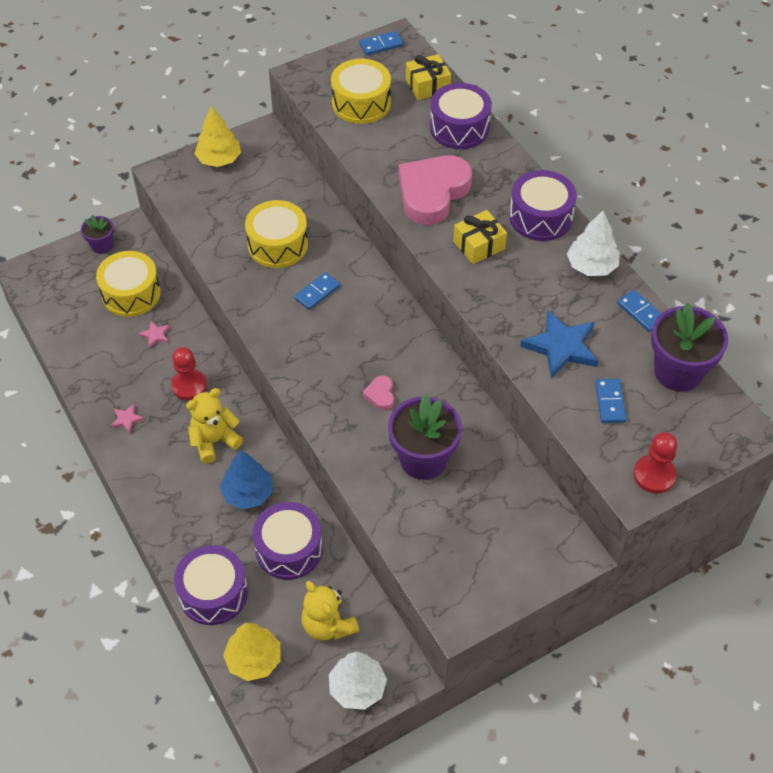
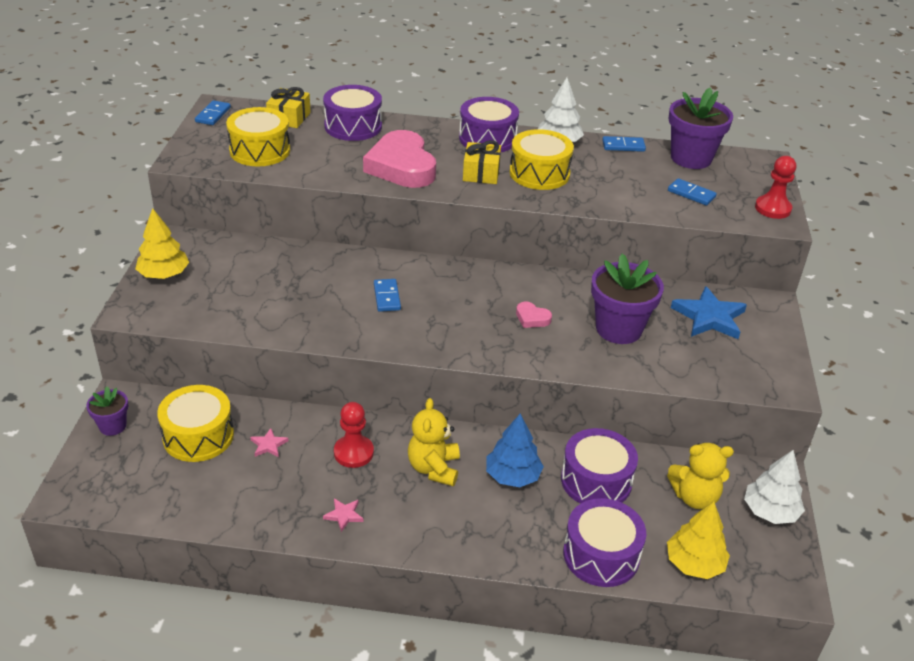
camera: 55 degrees left, 15 degrees down
(278, 245) = (307, 291): yellow drum -> yellow drum (539, 173)
(561, 347) = (619, 188): blue star -> blue star (709, 317)

